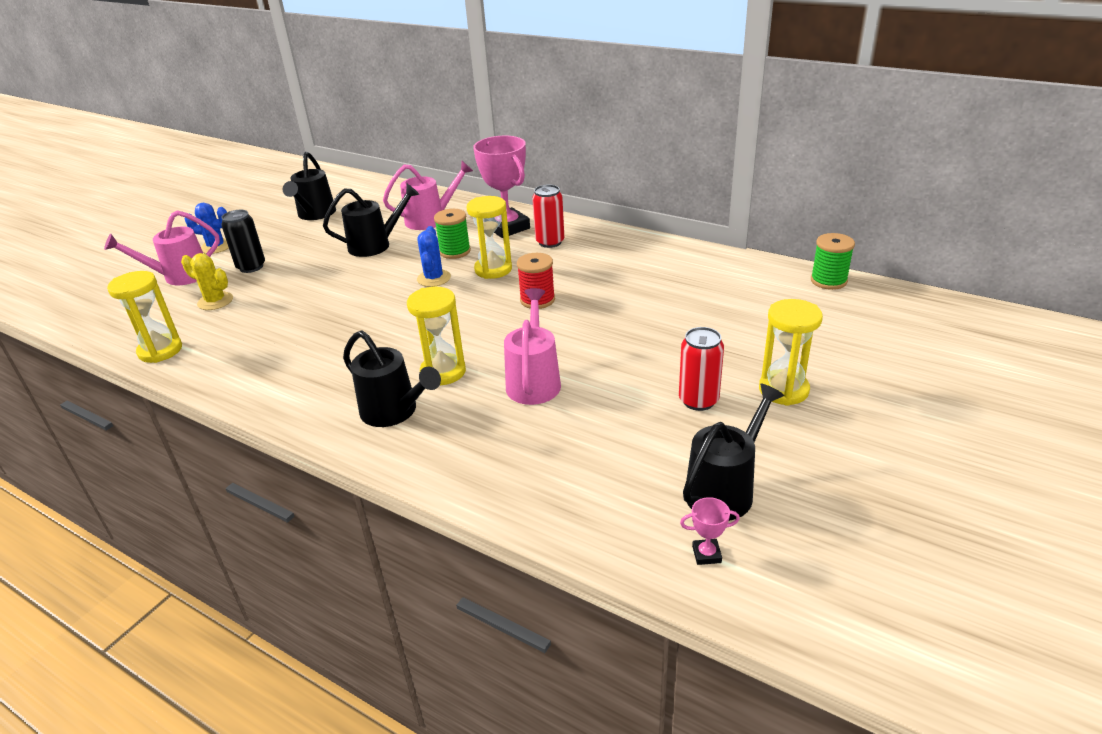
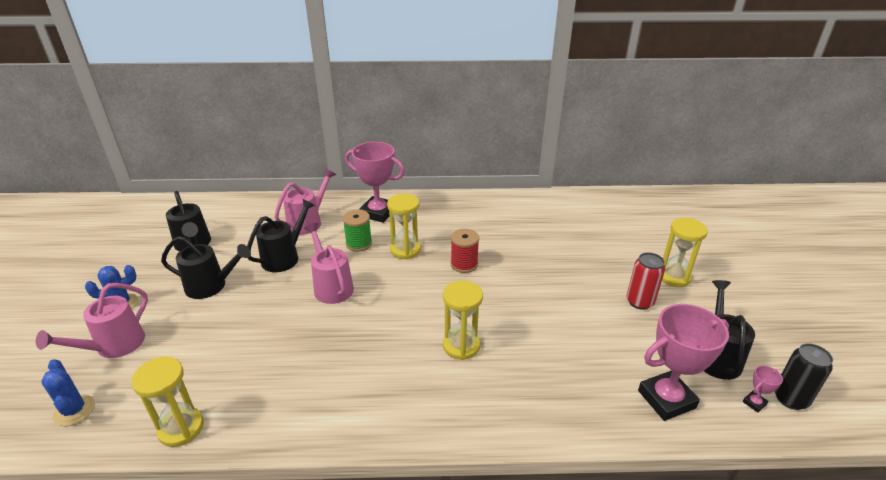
camera: 35 degrees left, 0 degrees up
(215, 301) = (185, 358): yellow cactus -> none
(251, 267) = (184, 312): black can -> black can (790, 399)
(394, 412) = (462, 393): black watering can -> black watering can (211, 286)
(434, 278) = (367, 271): blue cactus -> blue cactus (74, 410)
(534, 381) = (530, 327): pink watering can -> pink watering can (331, 286)
(550, 242) = (422, 216): red can -> none
(598, 504) = (666, 399): none -> pink trophy
(828, 281) = (618, 196): green spool -> none

